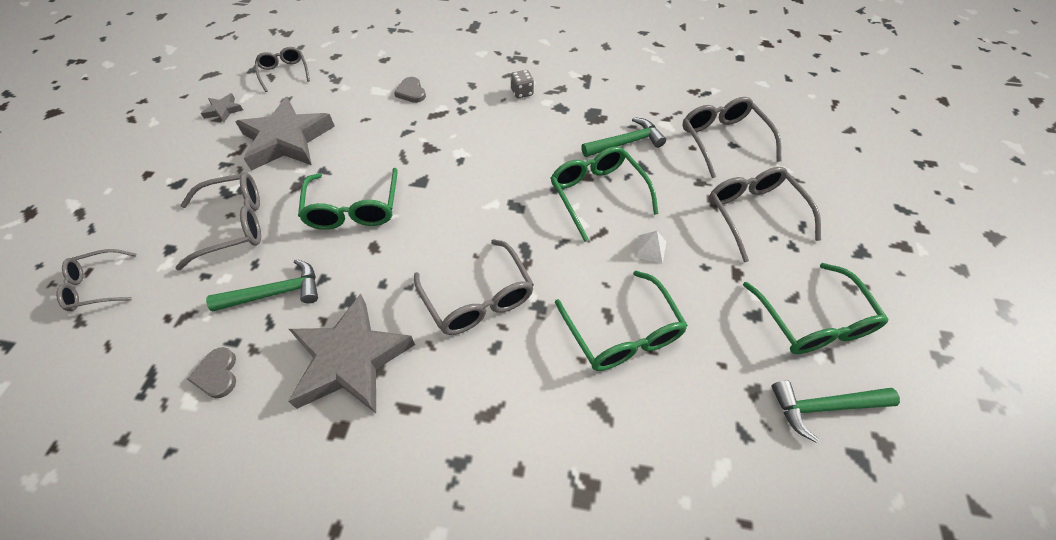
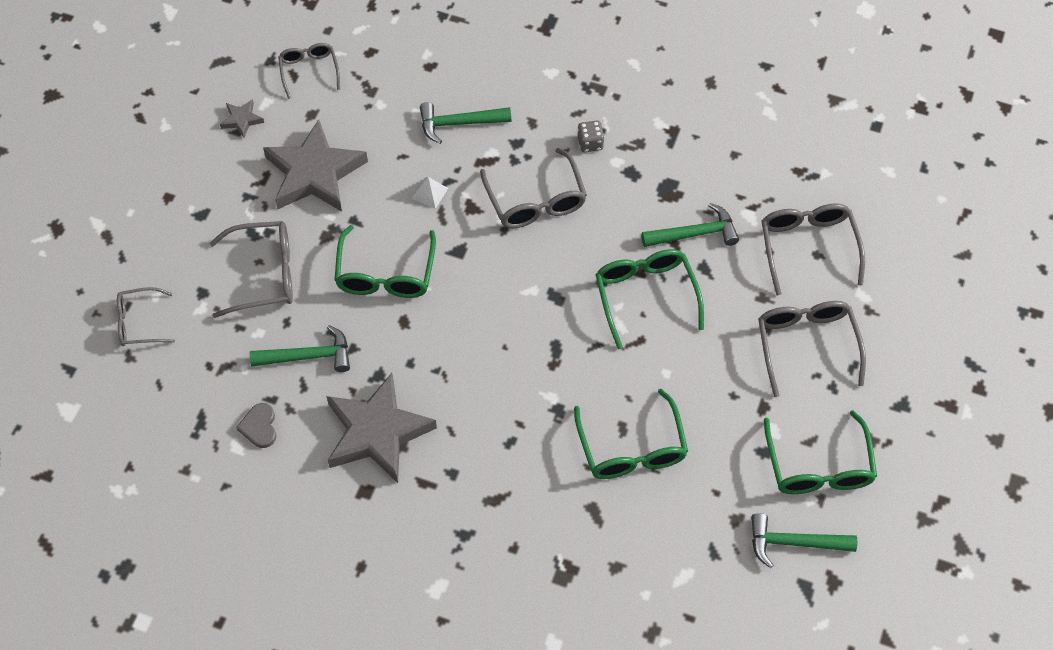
camera: 10 degrees right, 5 degrees up
(411, 92) = (458, 123): grey heart -> green hammer
(478, 298) = (501, 392): grey glasses -> grey glasses (536, 201)
(650, 249) = (684, 367): white pyramid -> white pyramid (429, 193)

